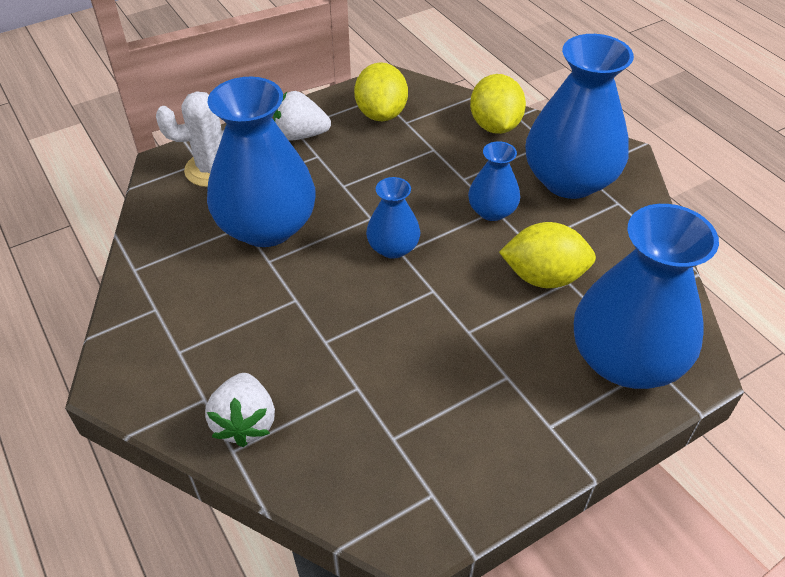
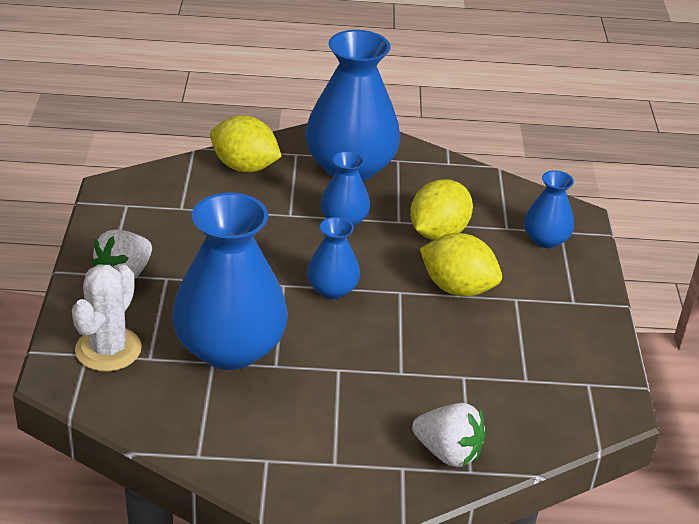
camera: 60 degrees left, 10 degrees down
(381, 114) = (153, 215): yellow lemon -> yellow lemon (457, 288)
(625, 359) = (545, 239): blue vase -> blue vase, size x0.50

